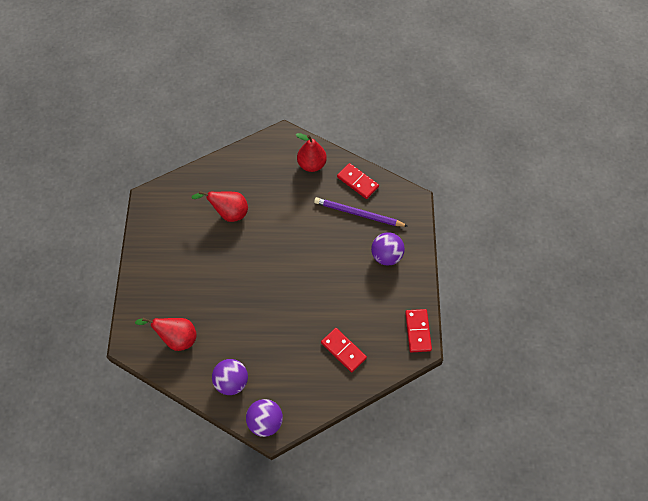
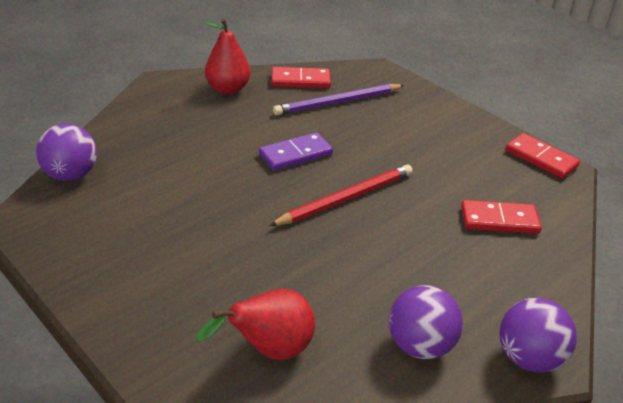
camera: 45 degrees left, 25 degrees down
(229, 213) = (174, 175): red pear -> none
(288, 284) = (346, 198): none -> red pencil
(295, 238) = (295, 154): none -> purple domino
(386, 256) = (417, 119): purple ball -> purple ball (71, 175)

